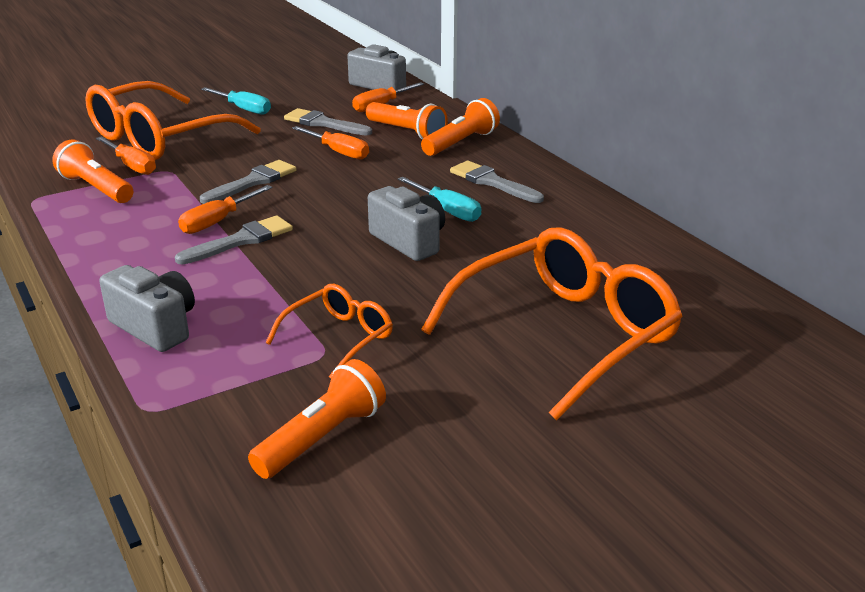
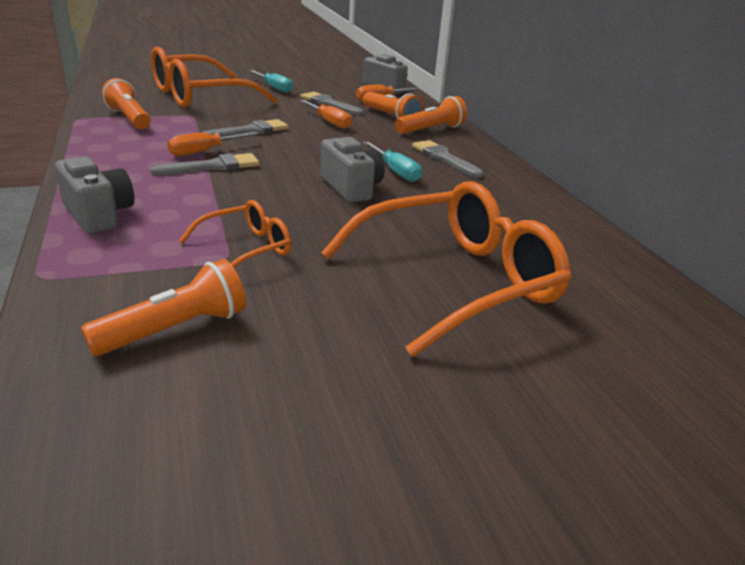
camera: 10 degrees right, 0 degrees up
(132, 166) = (167, 109): orange screwdriver -> none

